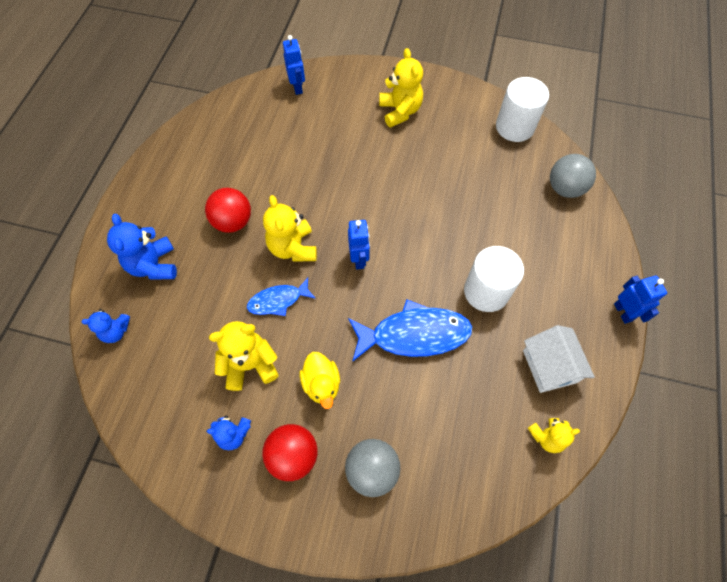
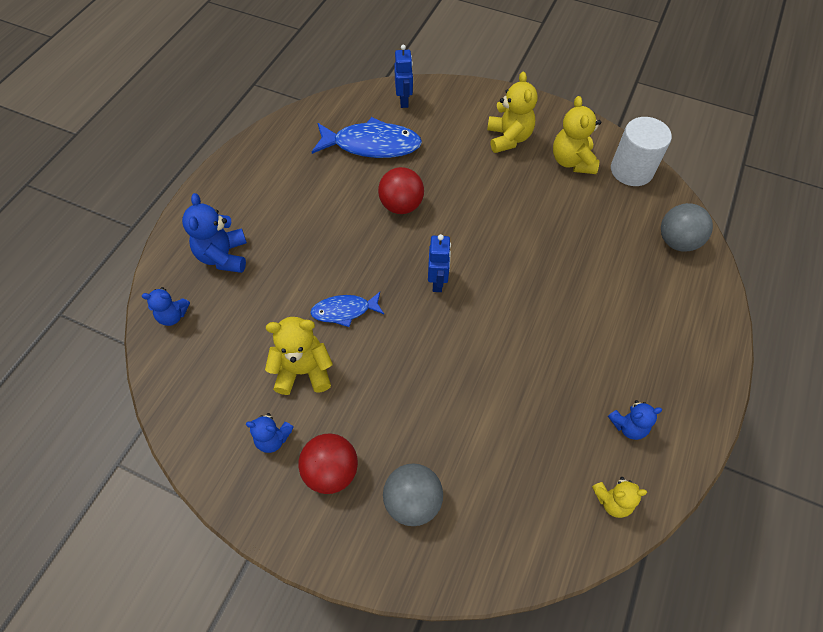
camera: 10 degrees right, 5 degrees down
(233, 222) = (312, 225): red ball -> red ball (401, 205)
(293, 248) = (370, 260): yellow teddy bear -> yellow teddy bear (572, 161)
(321, 384) = (375, 403): yellow duck -> none
(414, 334) = (483, 368): blue fish -> blue fish (372, 145)
(486, 291) = (570, 336): white cylinder -> none
(549, 366) = (628, 426): white house -> blue teddy bear
(623, 312) = (722, 382): blue robot -> none

